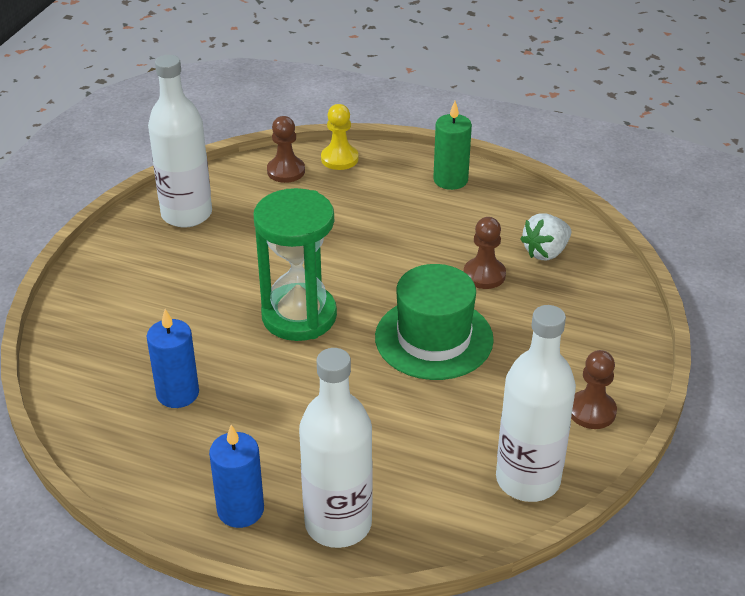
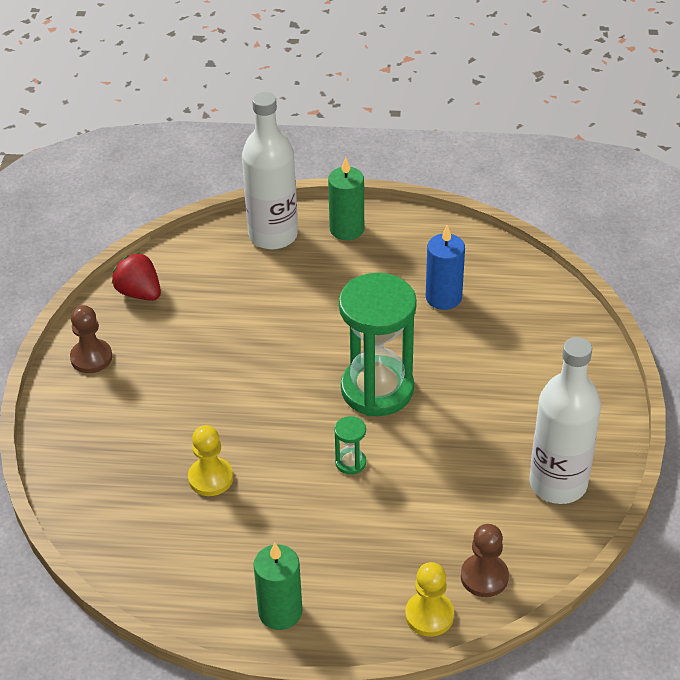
camera: 165 degrees right, 5 degrees up
(240, 510) = (347, 229): blue candle -> green candle
(353, 262) = (350, 462): none -> green hourglass
(434, 338) = (243, 395): green hat -> none
(484, 275) = (210, 478): brown pawn -> yellow pawn
(528, 480) = (139, 293): white bottle -> red strawberry
(545, 252) = (149, 524): white strawberry -> none

